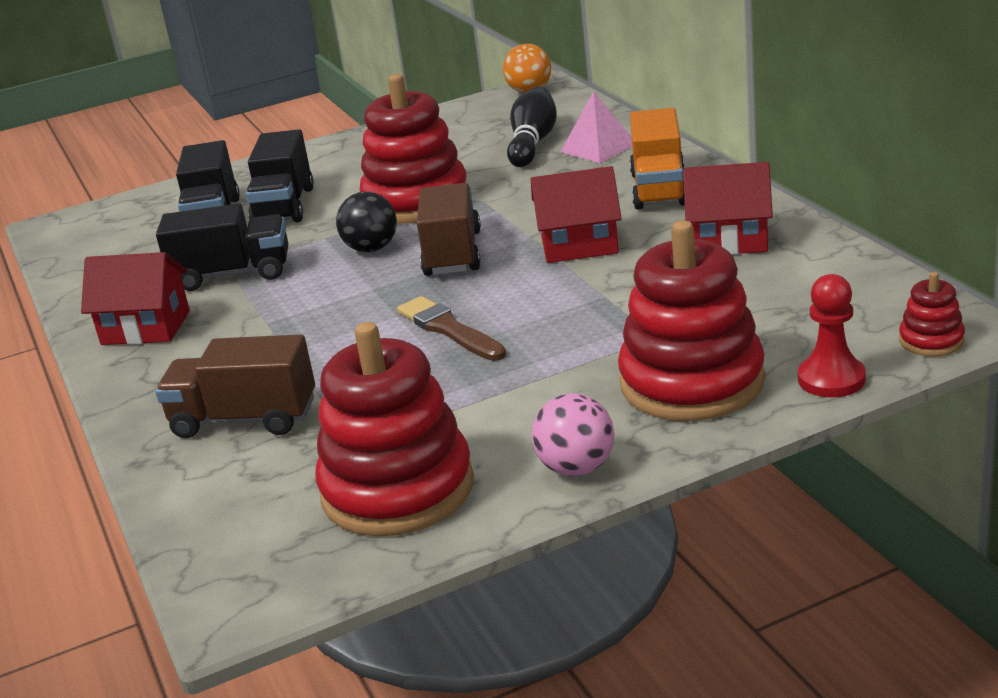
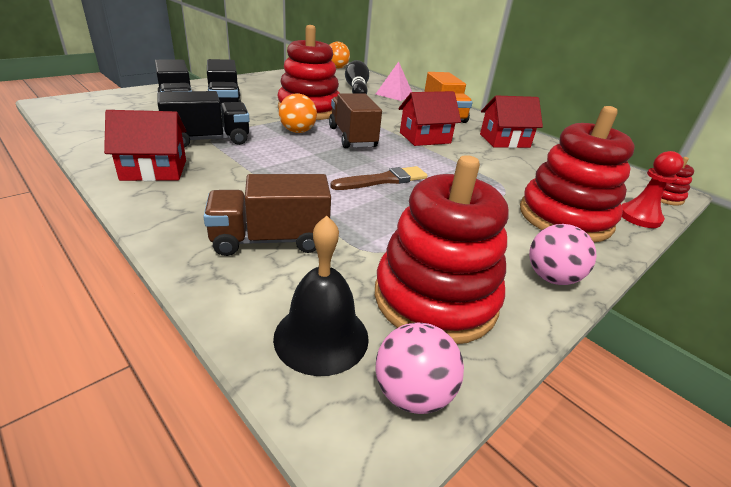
camera: 25 degrees left, 5 degrees up
(243, 523) = (321, 337): none -> black bell
(302, 576) = (412, 393): none -> pink ball
(371, 249) = (298, 131): black ball -> orange ball
(449, 329) = (383, 180): brown brush -> brown brush turned 120 degrees clockwise

